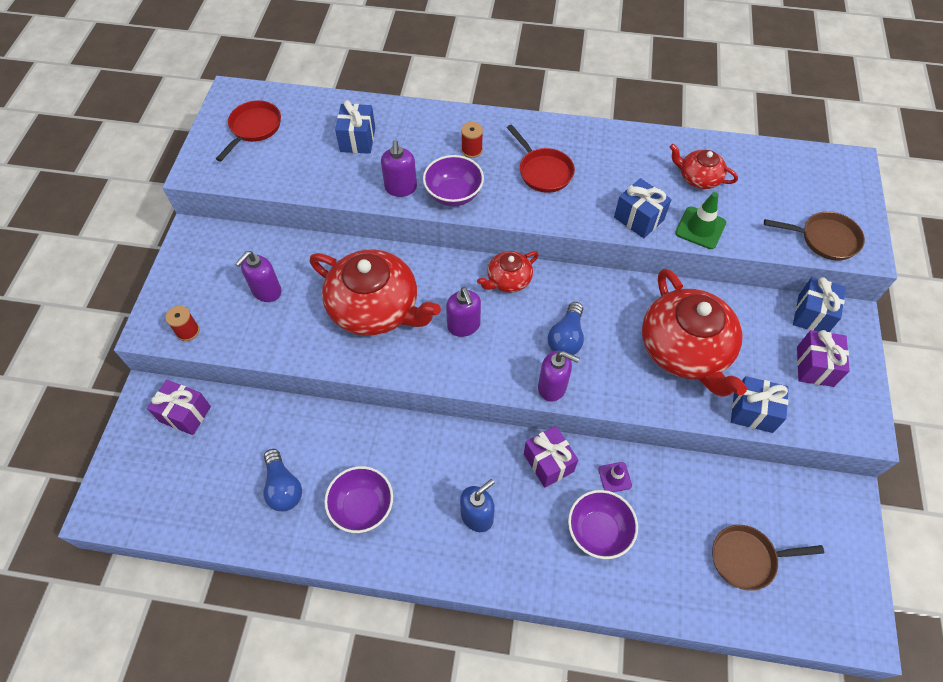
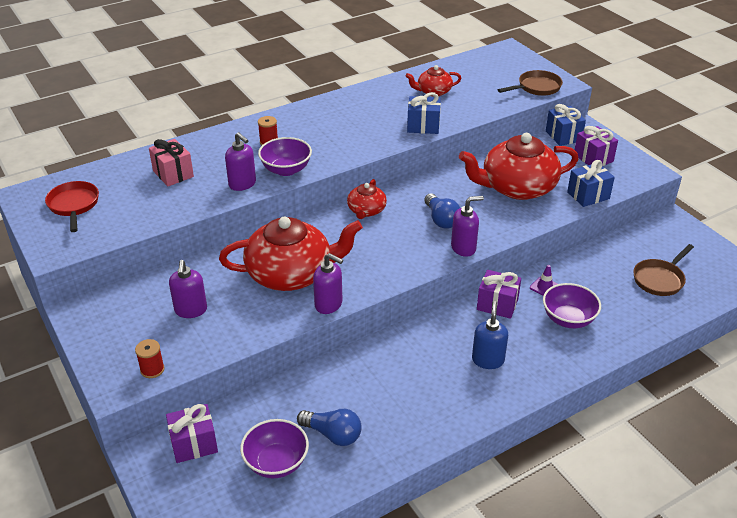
camera: 40 degrees left, 20 degrees down
(357, 140) = (173, 174): blue gift -> pink gift
(362, 507) = (405, 406): purple bowl -> purple bowl (276, 462)
(464, 326) = (367, 249): purple soap dispenser -> purple soap dispenser (329, 304)
(543, 171) = (333, 131): red pan -> none
(685, 350) = (517, 187): red teapot -> red teapot turned 135 degrees clockwise
(700, 228) = (464, 114): green traffic cone -> none

